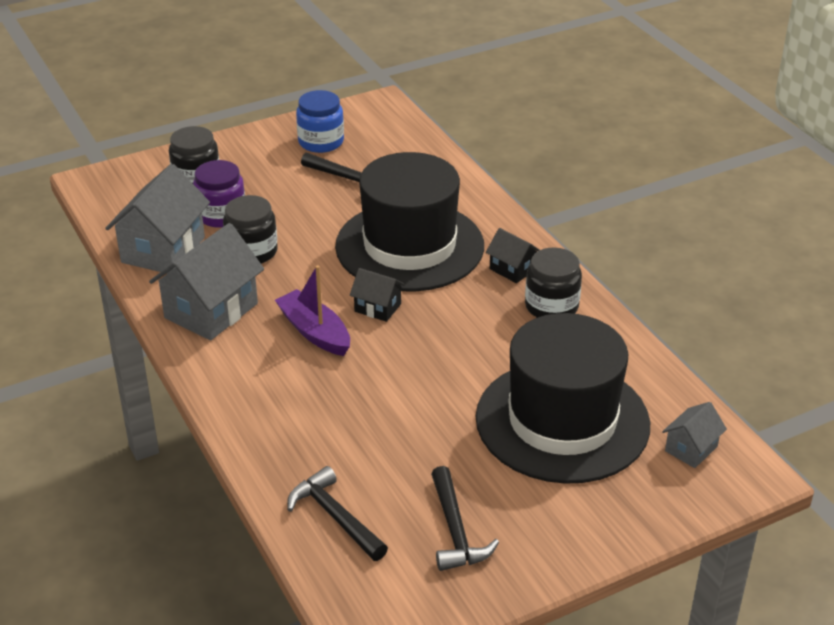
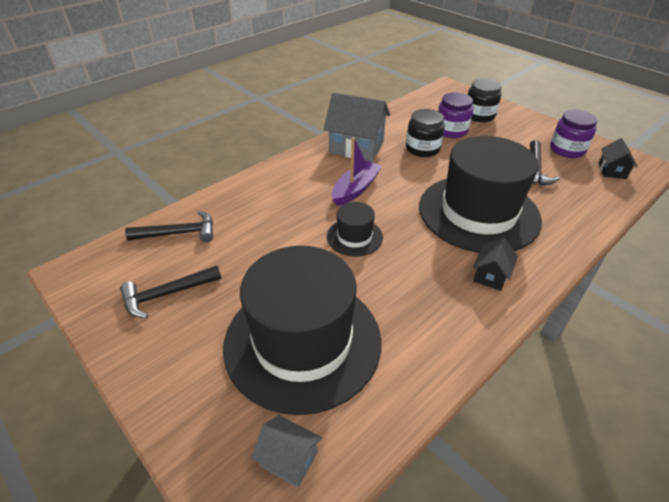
camera: 75 degrees right, 5 degrees up
(163, 250) = (403, 120): grey house -> none
(321, 142) = (567, 150): blue jar -> purple jar
(335, 517) = (179, 233): black hammer -> black hammer turned 45 degrees clockwise
(377, 308) = (396, 211): black house -> black house (612, 171)
(412, 352) = (354, 237): none -> black hat
(551, 306) = (455, 310): black jar -> none

